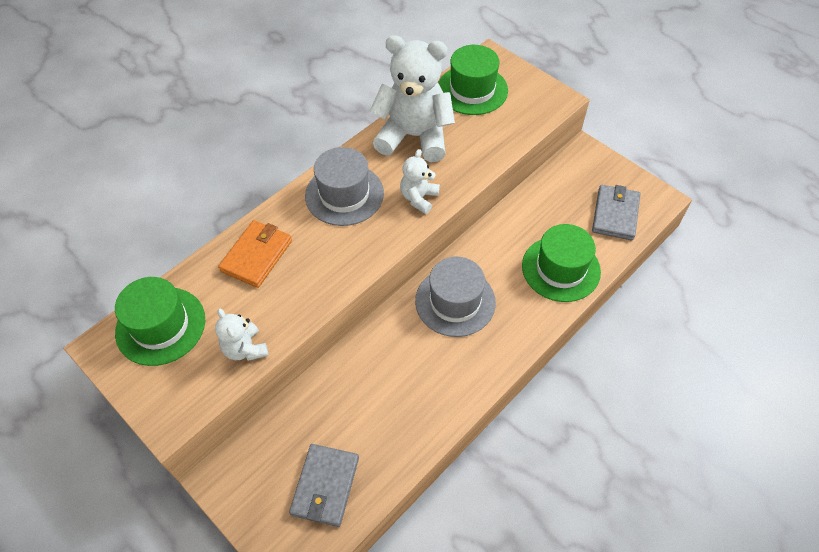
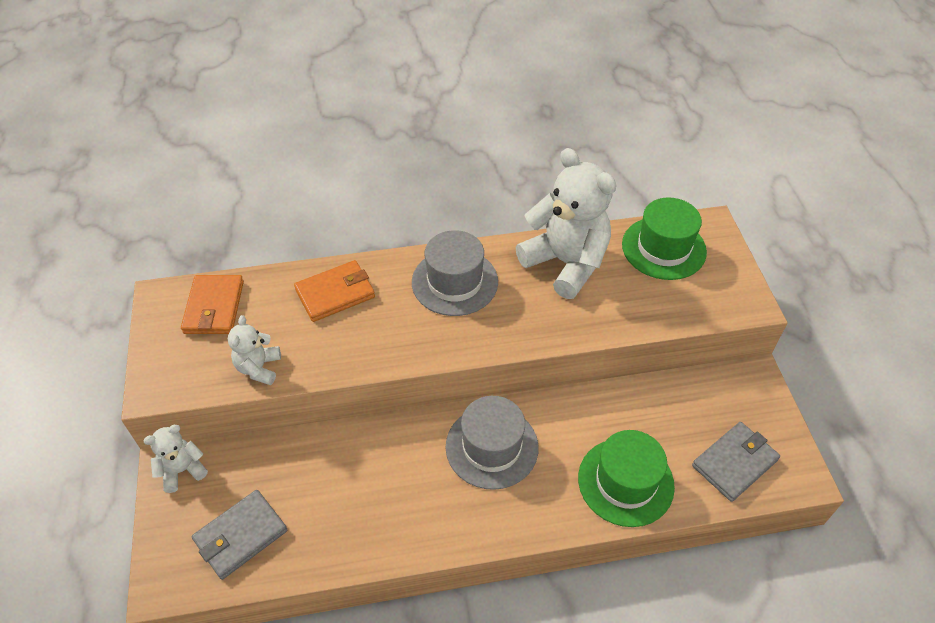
camera: 35 degrees right, 5 degrees down
(160, 326) = (214, 307): green hat -> orange wallet
(419, 198) = (520, 324): white teddy bear -> white teddy bear (182, 470)

